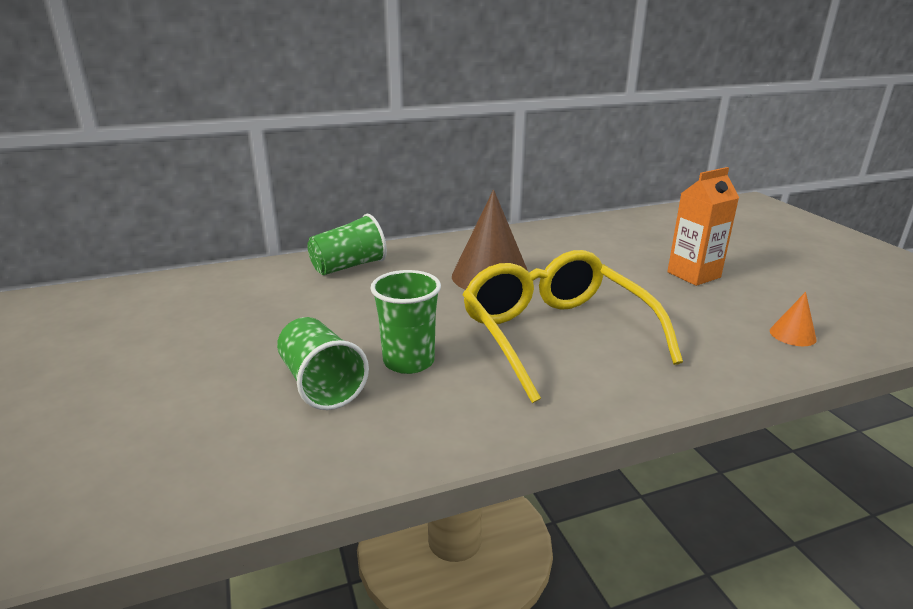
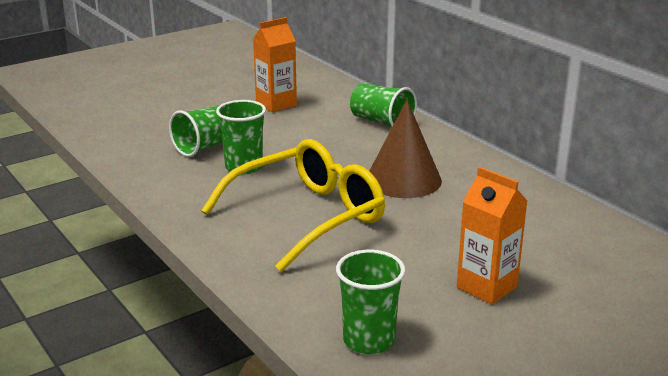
camera: 75 degrees right, 0 degrees up
(231, 318) = (276, 104): none -> orange carton
(792, 335) = (368, 340): orange cone -> green cup

